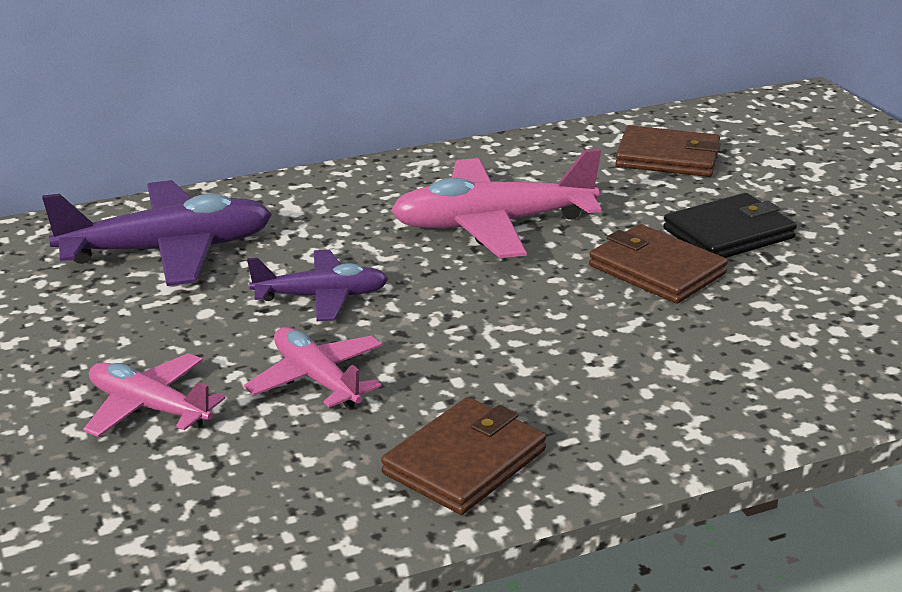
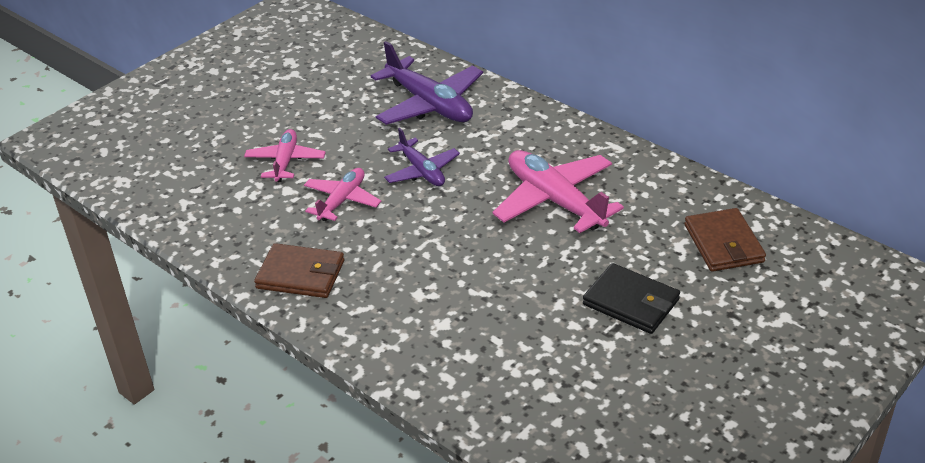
camera: 65 degrees right, 10 degrees up
(656, 270) = (553, 284): brown wallet -> none

